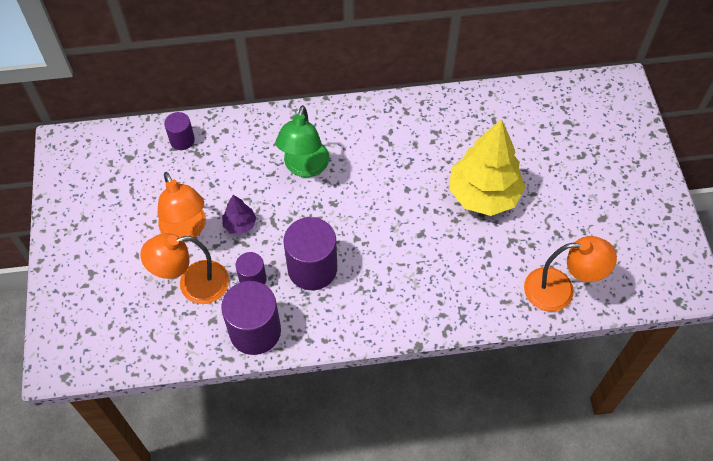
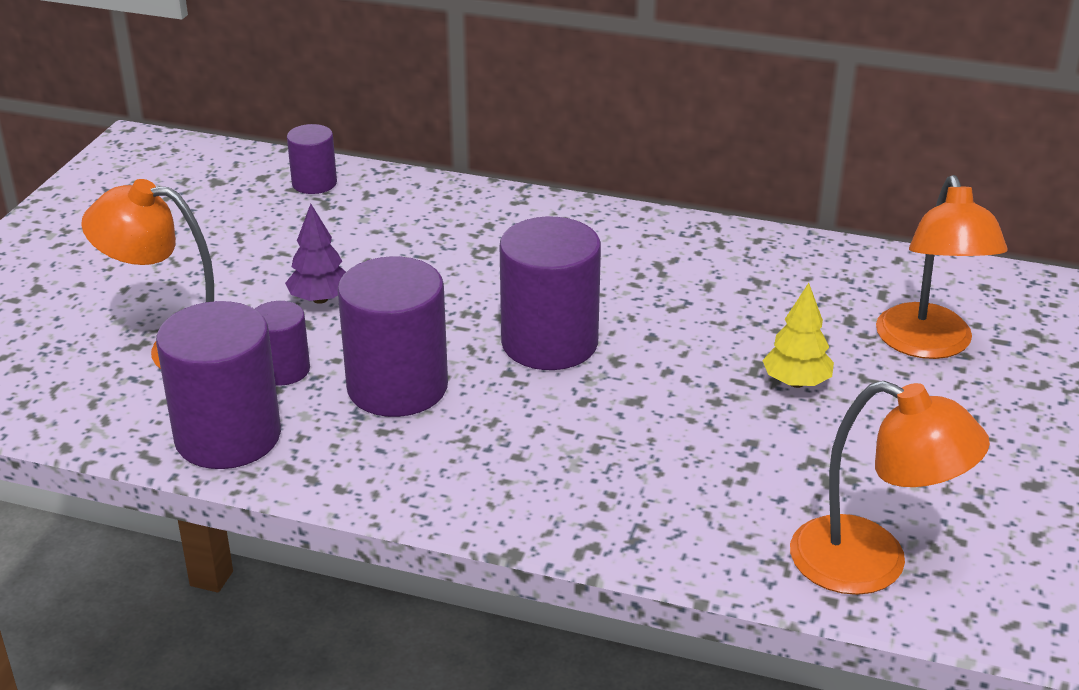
camera: 25 degrees right, 25 degrees down
(186, 230) = (228, 281): orange lamp -> orange lamp (928, 345)
(304, 167) = (487, 262): green lamp -> none
(364, 212) = (549, 343): none -> purple cylinder
(483, 195) = (796, 382): yellow tree -> yellow tree, size x0.45

